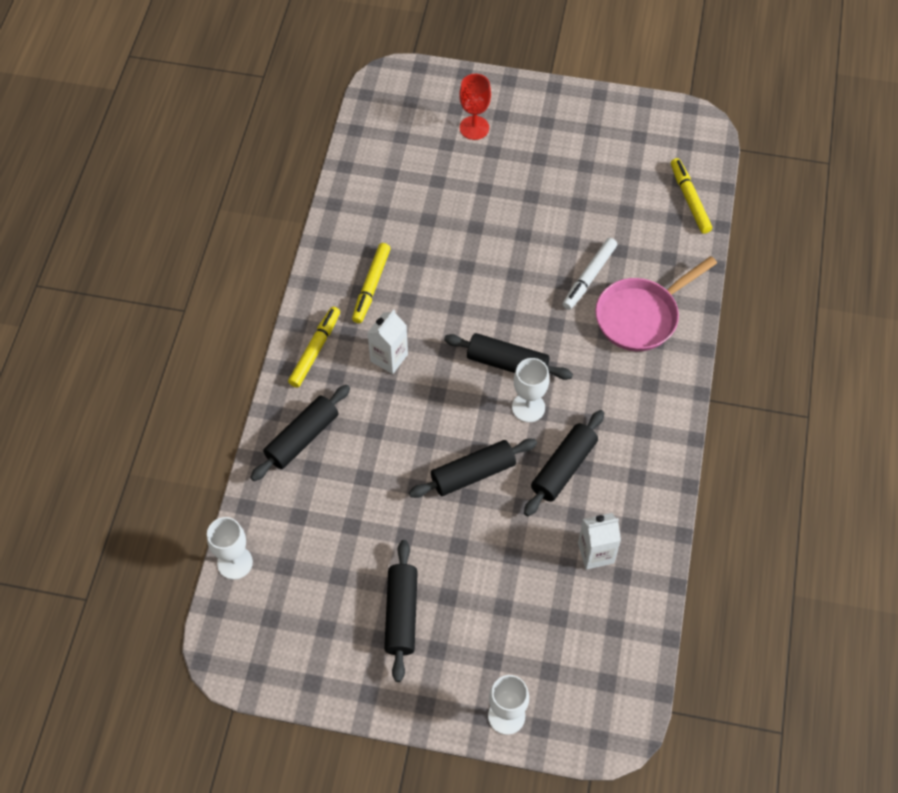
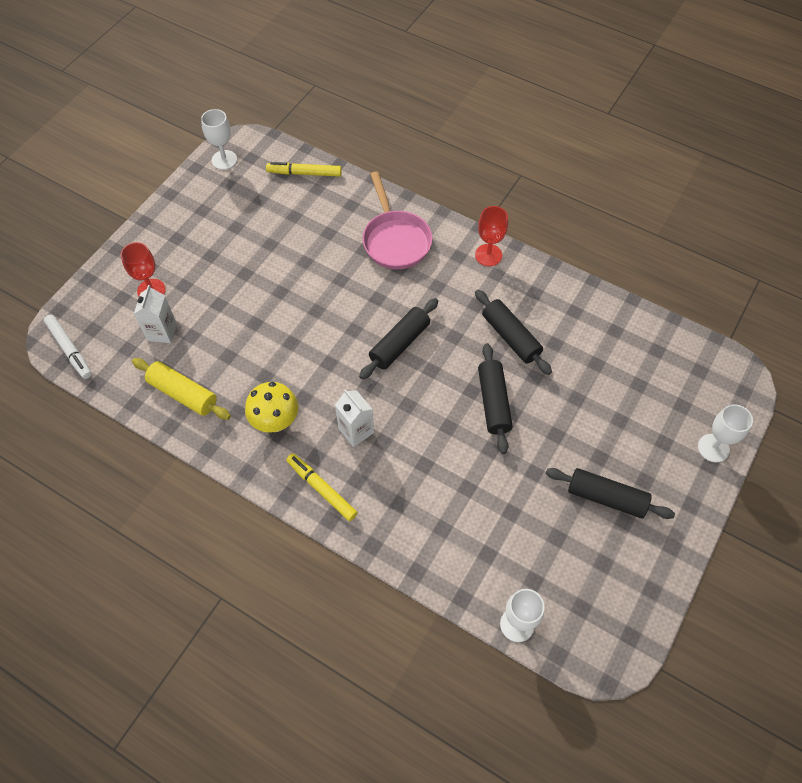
camera: 70 degrees left, 0 degrees up
(302, 438) = (409, 527): black rolling pin -> none
(371, 200) = (183, 394): none -> yellow rolling pin
(371, 286) = (275, 422): yellow marker -> yellow mushroom
(528, 407) = (447, 343): white goblet -> white goblet (224, 160)
(589, 277) = (344, 261): white marker -> white marker (69, 349)
(595, 553) = (591, 341): white carton -> white carton (162, 332)
(666, 414) = (488, 255): none -> red goblet

